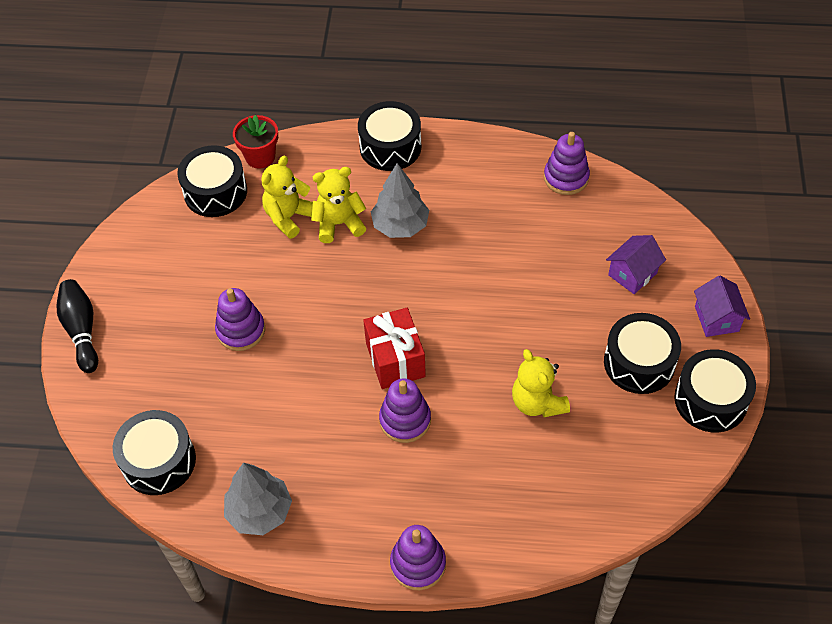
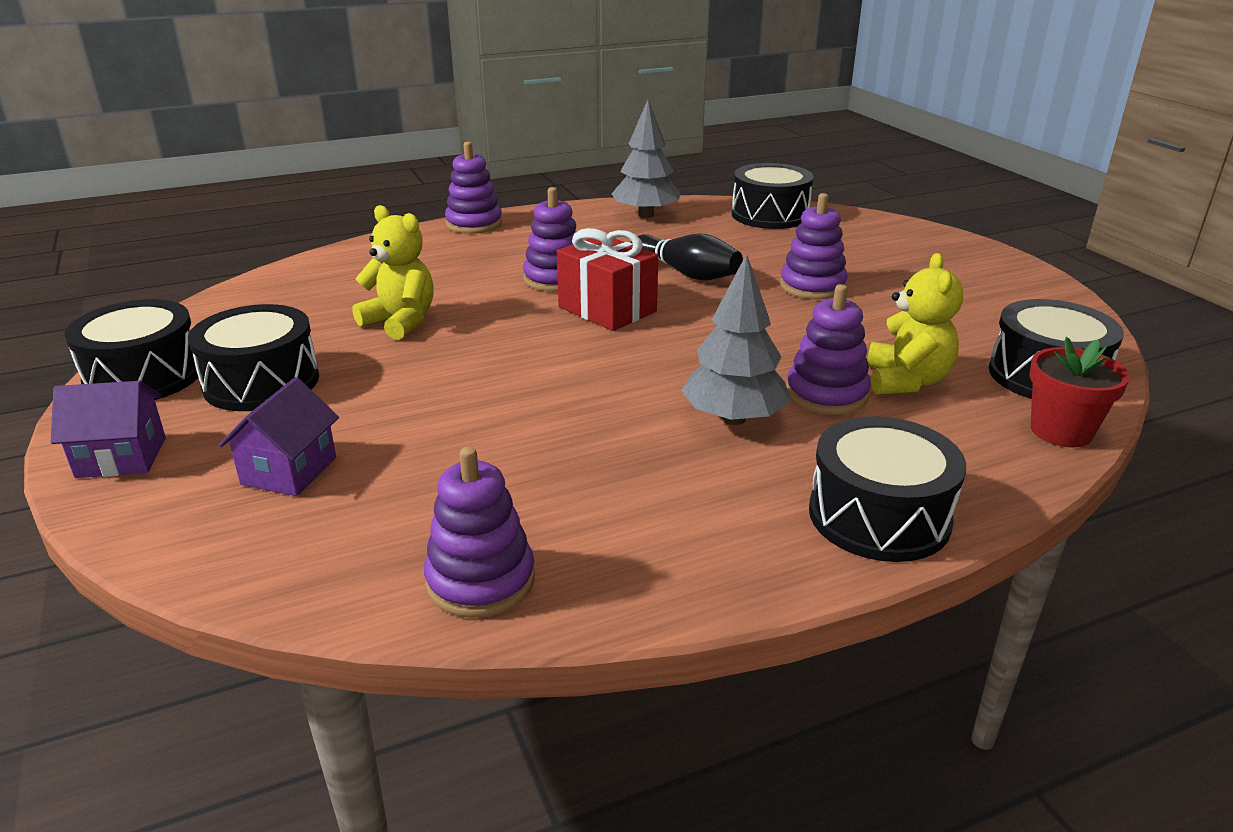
camera: 150 degrees right, 25 degrees down
(82, 331) = (970, 250): black bowling pin -> black bowling pin (686, 273)
(339, 224) = (826, 394): yellow teddy bear -> purple stacking toy
(716, 318) = (121, 457): purple house -> purple house turned 60 degrees counterclockwise

